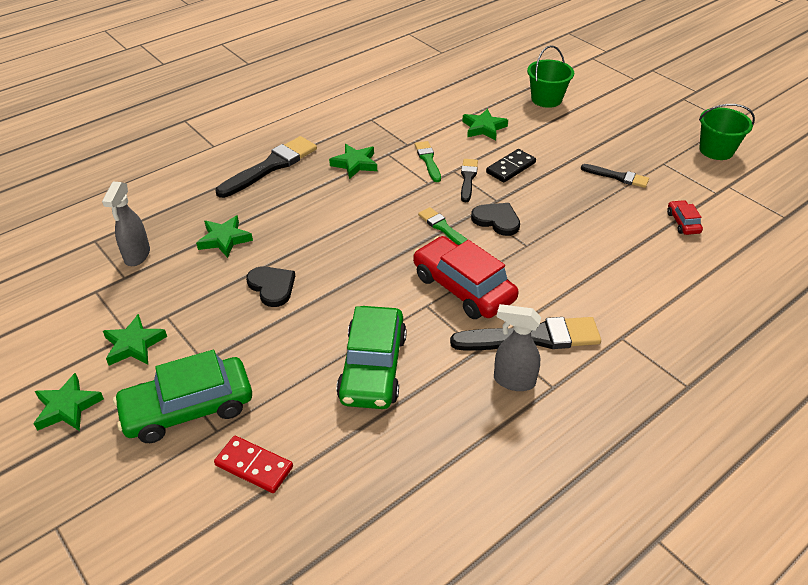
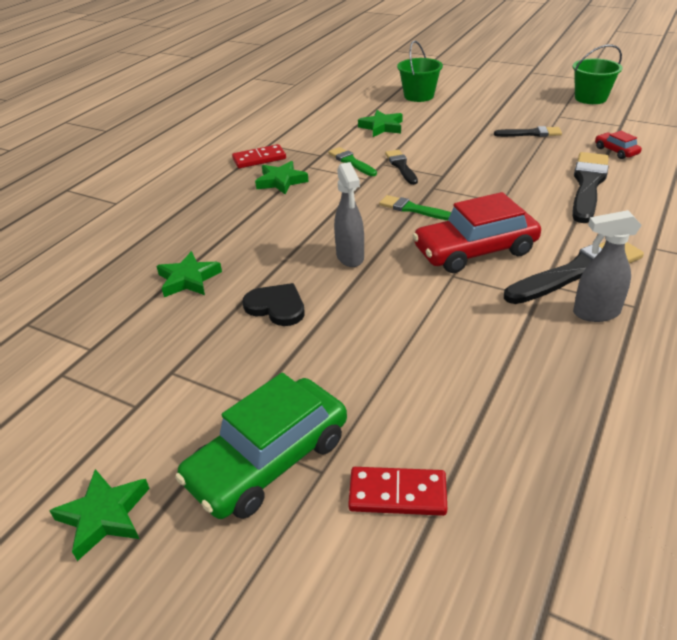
camera: 20 degrees left, 5 degrees down
(134, 345) = (150, 414): green star -> none
(137, 256) = (92, 324): grey spray bottle -> grey spray bottle (350, 257)
(271, 166) = (193, 204): black brush -> black brush (588, 185)
(353, 133) = (259, 159): none -> red domino
(372, 367) = (447, 347): green car -> none
(463, 288) = (475, 250): red car -> red car turned 45 degrees counterclockwise
(497, 220) = (457, 190): black heart -> none
(510, 168) = (432, 149): black domino -> none

